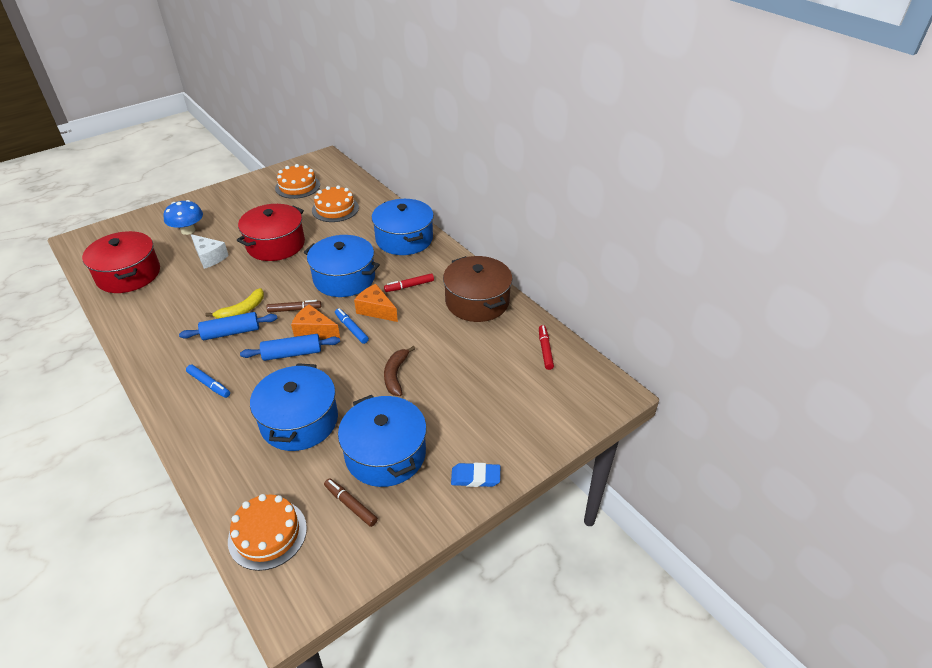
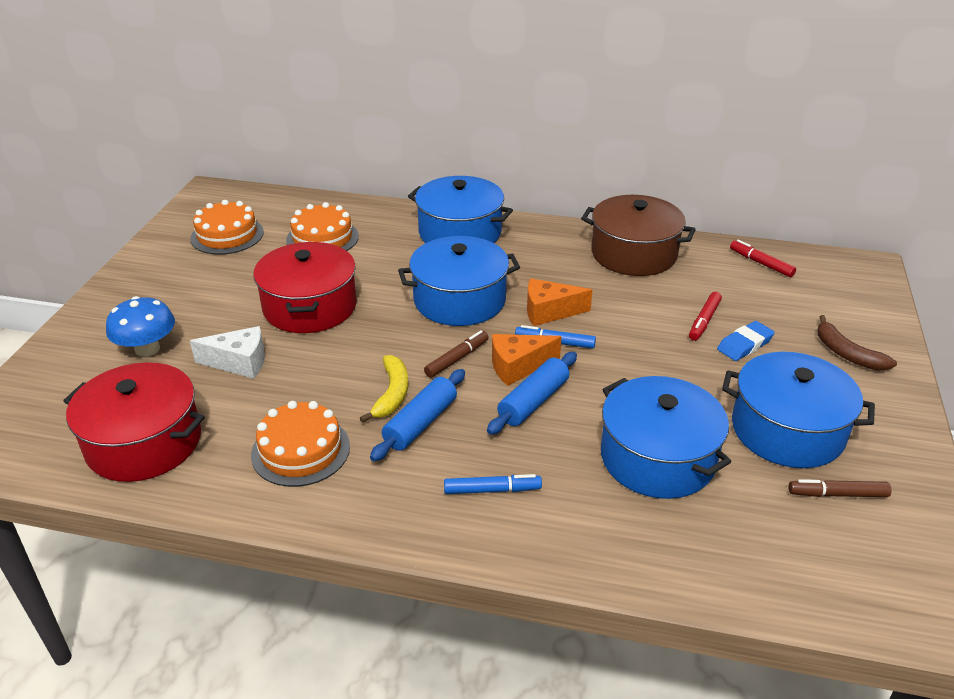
camera: 40 degrees left, 5 degrees down
(267, 534) = (815, 578): orange cake -> orange cake (300, 450)
(396, 375) = (674, 358): brown banana -> brown banana (846, 353)
(409, 286) = (544, 273): red marker -> red marker (704, 321)
(475, 477) = (888, 397): blue eraser -> blue eraser (744, 345)

